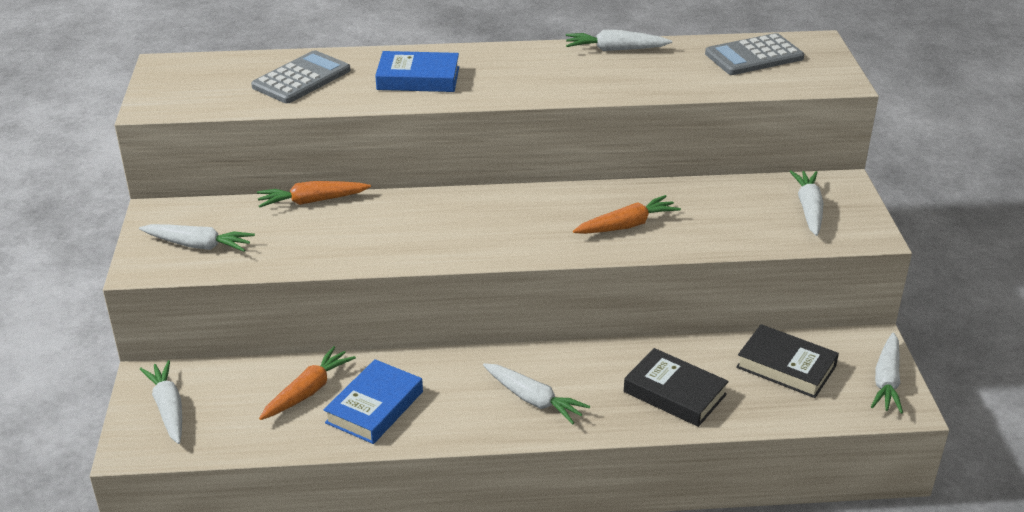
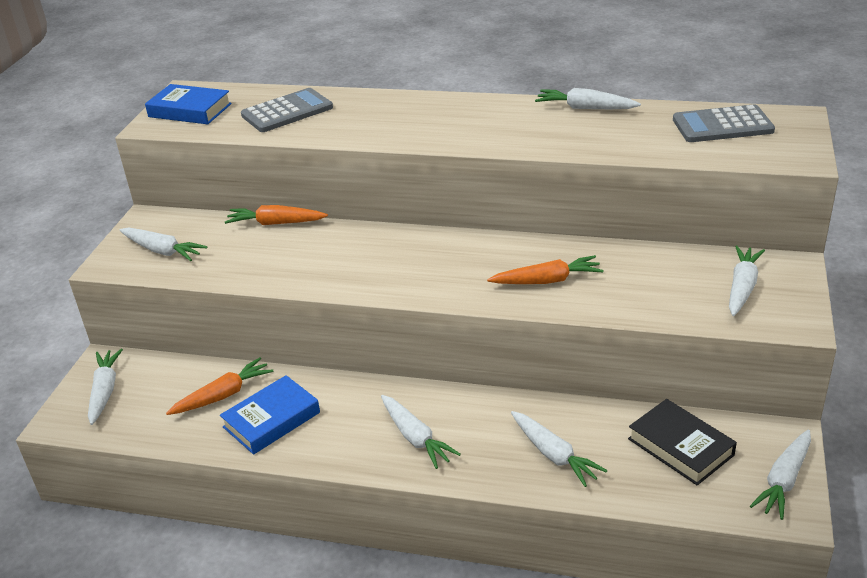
camera: 20 degrees right, 0 degrees up
(418, 78) = (387, 120): blue book -> blue book (190, 110)
(674, 393) = (554, 455): black book -> white carrot

